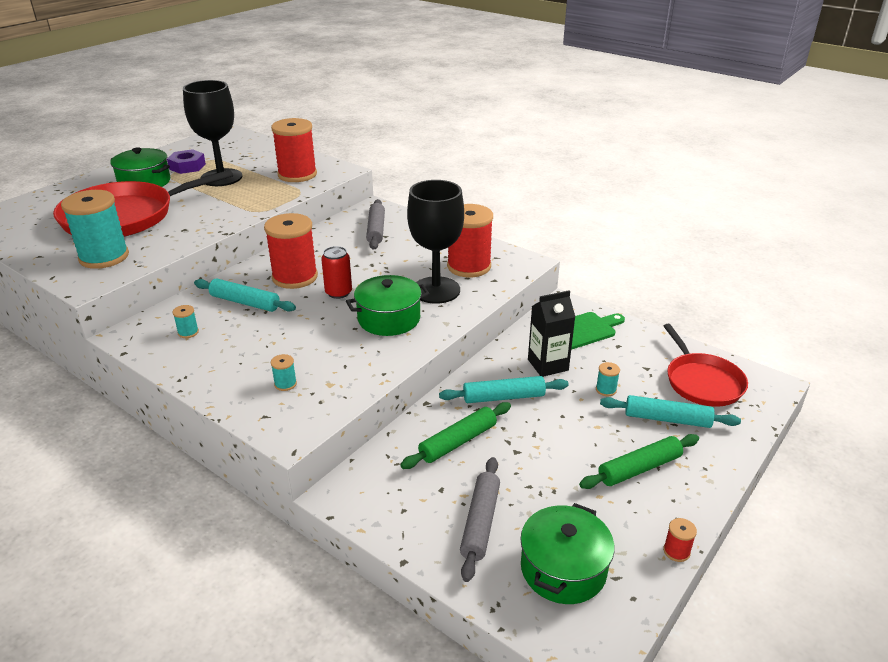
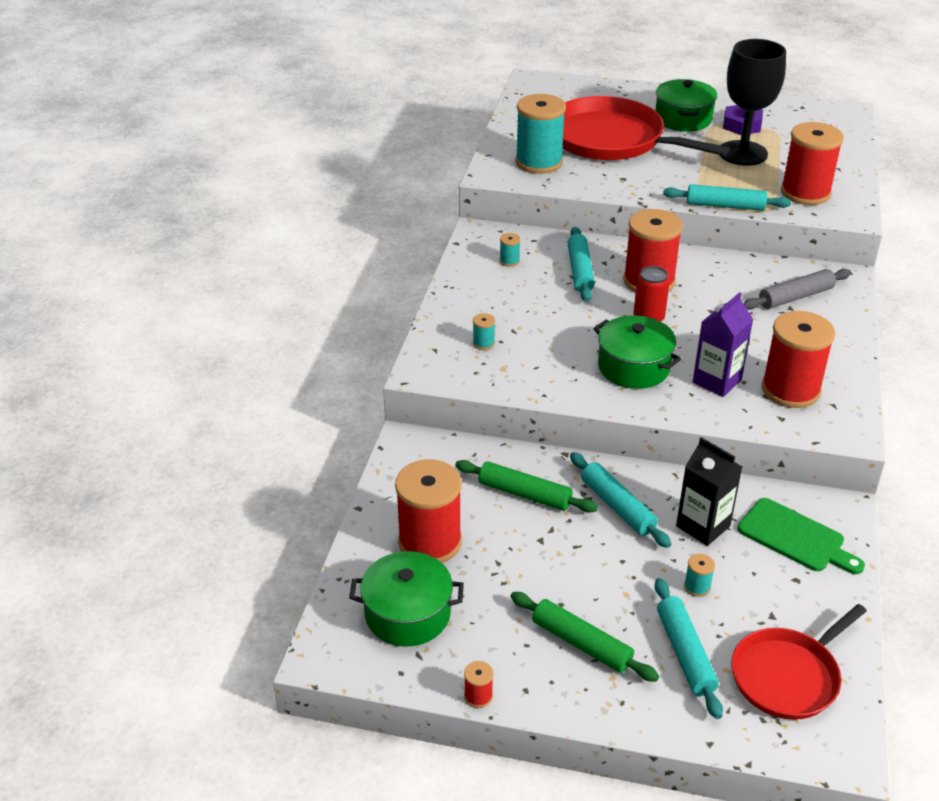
camera: 65 degrees right, 5 degrees up
(274, 204) = (725, 206): none -> turquoise rolling pin
(436, 290) = (717, 381): black goblet -> purple carton
(480, 522) = (430, 542): grey rolling pin -> red spool

